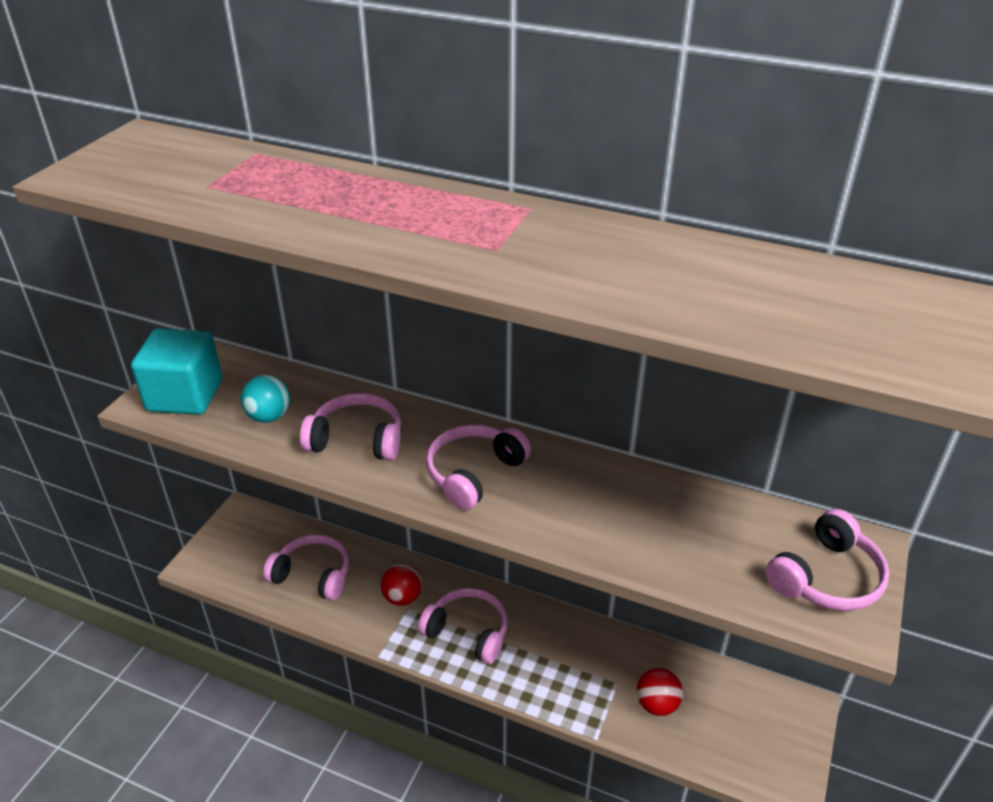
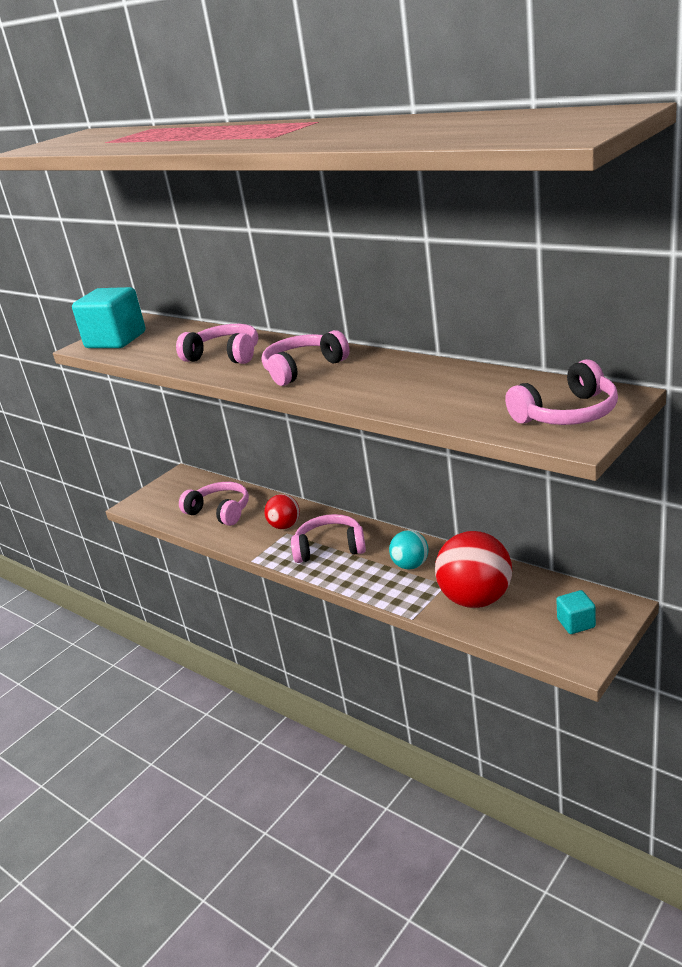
camera: 20 degrees right, 10 degrees down
(269, 416) = (168, 347): turquoise ball -> turquoise ball (410, 565)
(468, 631) = (330, 548): pink headphones -> pink headphones turned 45 degrees counterclockwise
(657, 704) = (476, 599): red ball -> red ball, size x1.80
(770, 733) = (576, 623): none -> turquoise cube

